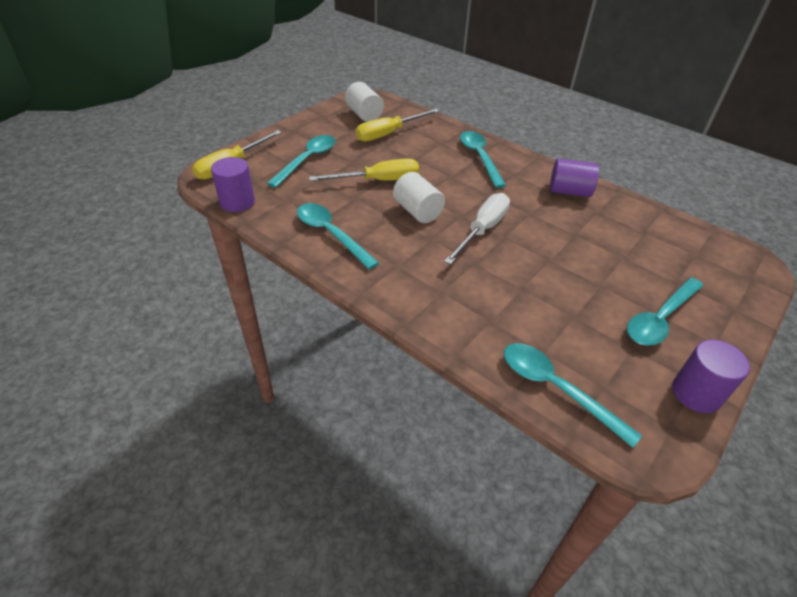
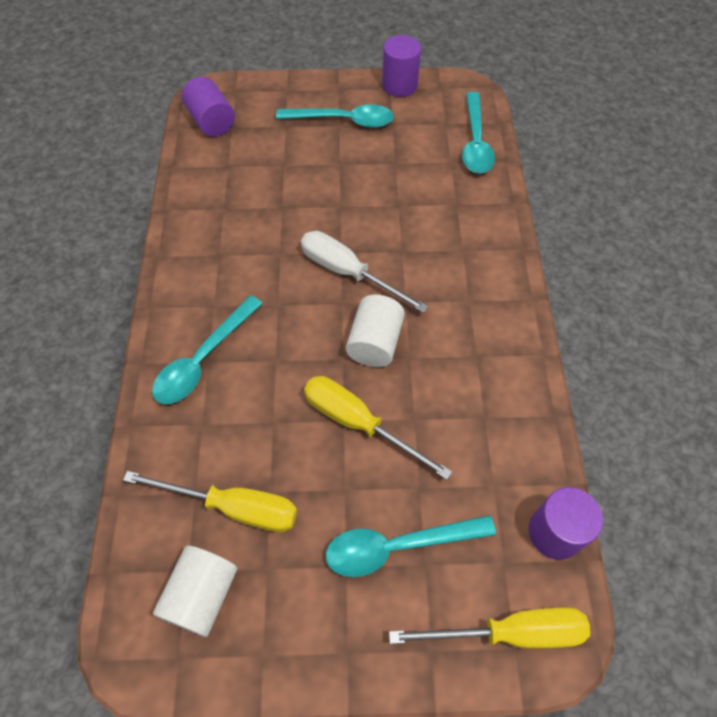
camera: 130 degrees left, 15 degrees up
(331, 234) = (492, 386): turquoise spoon -> none
(482, 230) = (348, 273): white screwdriver -> white screwdriver turned 45 degrees clockwise
(569, 191) = (205, 244): purple cylinder -> purple cylinder (211, 122)

